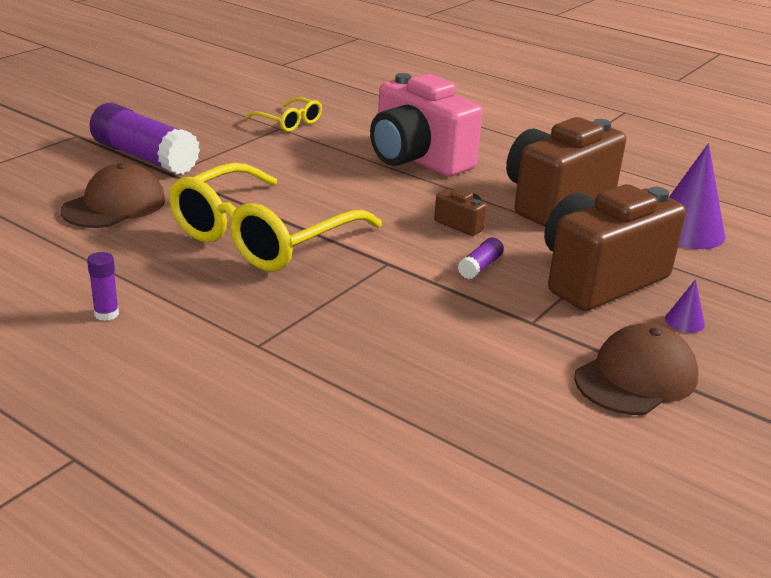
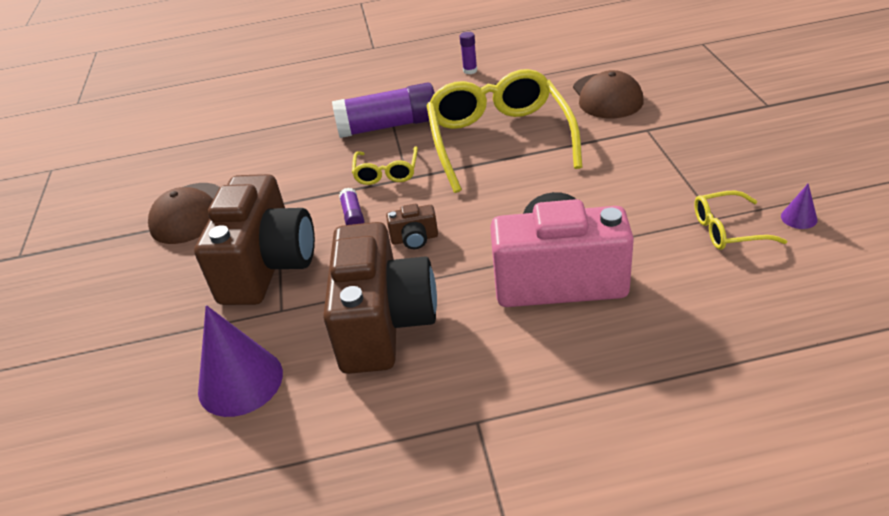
camera: 140 degrees right, 10 degrees up
(144, 157) = (690, 125): purple glue stick -> purple glue stick (388, 126)
(395, 278) = (386, 172): none -> yellow glasses
(684, 321) = (182, 273): purple cone -> purple cone (799, 218)

